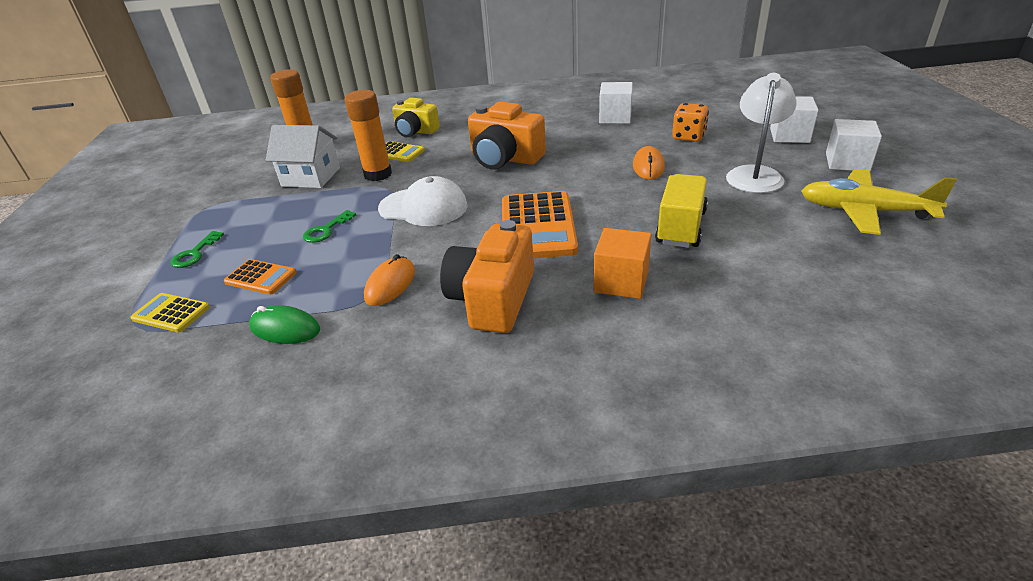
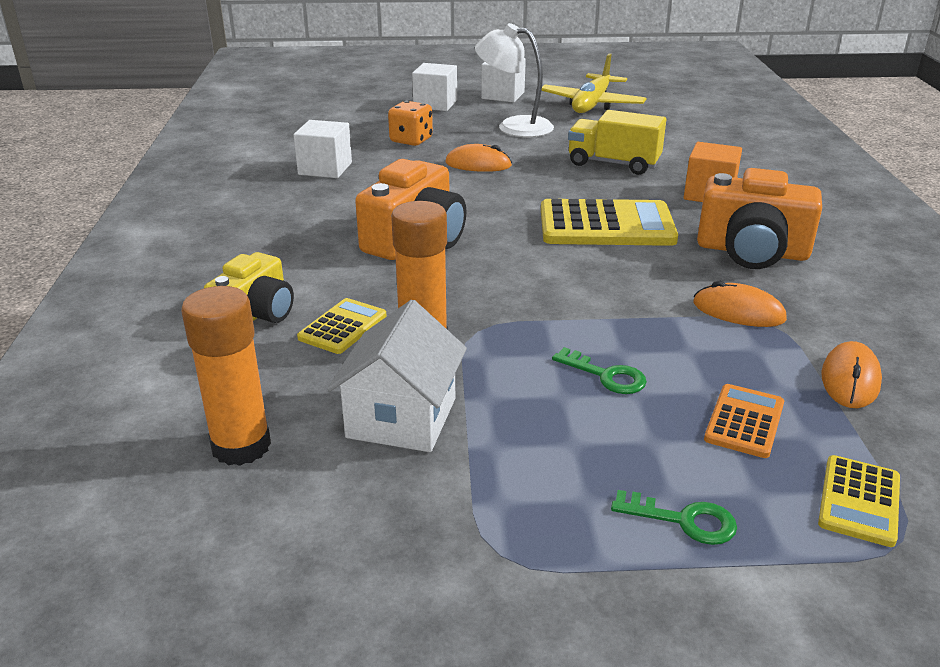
camera: 90 degrees left, 5 degrees down
(285, 329) = (850, 379): green mouse -> orange mouse
(423, 207) = (547, 296): white cap -> none
(538, 226) = (606, 225): orange calculator -> yellow calculator

